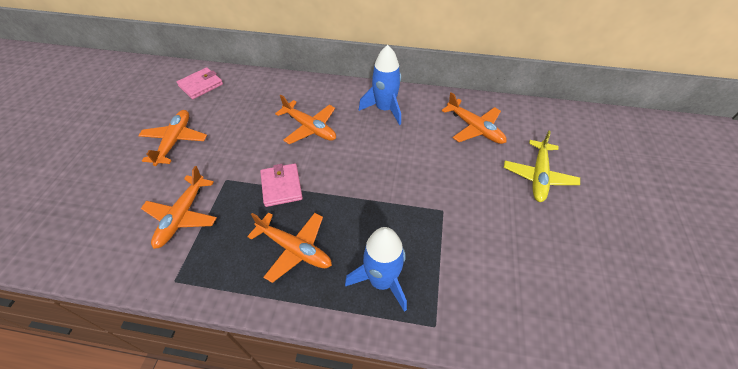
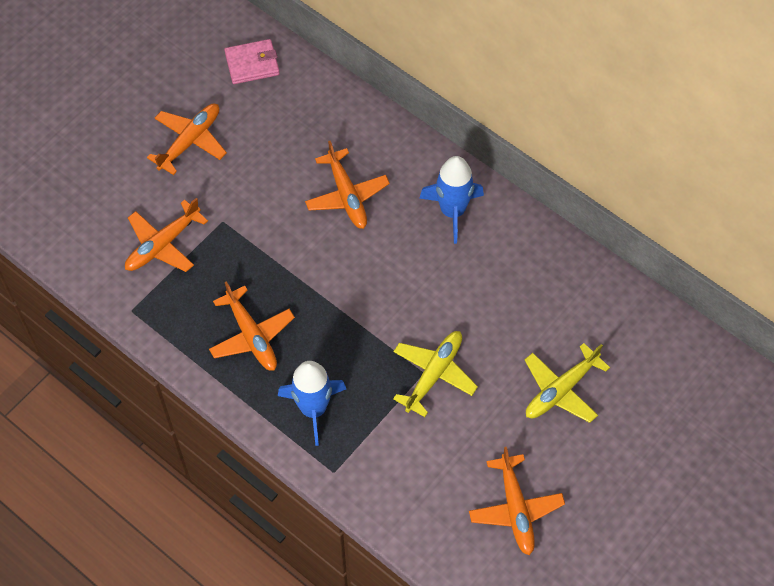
camera: 30 degrees right, 10 degrees up
(281, 186) = (275, 259): pink wallet -> none
(451, 208) = (433, 374): none -> yellow plane
(474, 128) = (541, 293): orange plane -> orange plane (515, 508)

